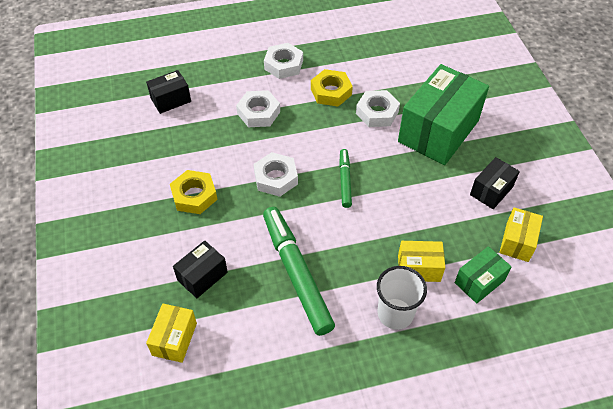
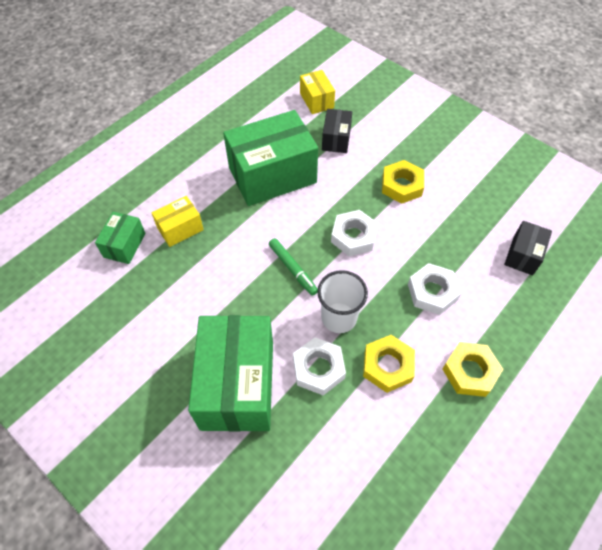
camera: 145 degrees right, 5 degrees up
(283, 65) = (470, 372): white nut -> yellow nut
(296, 273) = (272, 175): green marker -> green box
(395, 314) = (180, 187): white cup -> white cup (339, 318)
(491, 190) = (147, 340): black box -> none
(517, 242) = (102, 299): yellow box -> none

